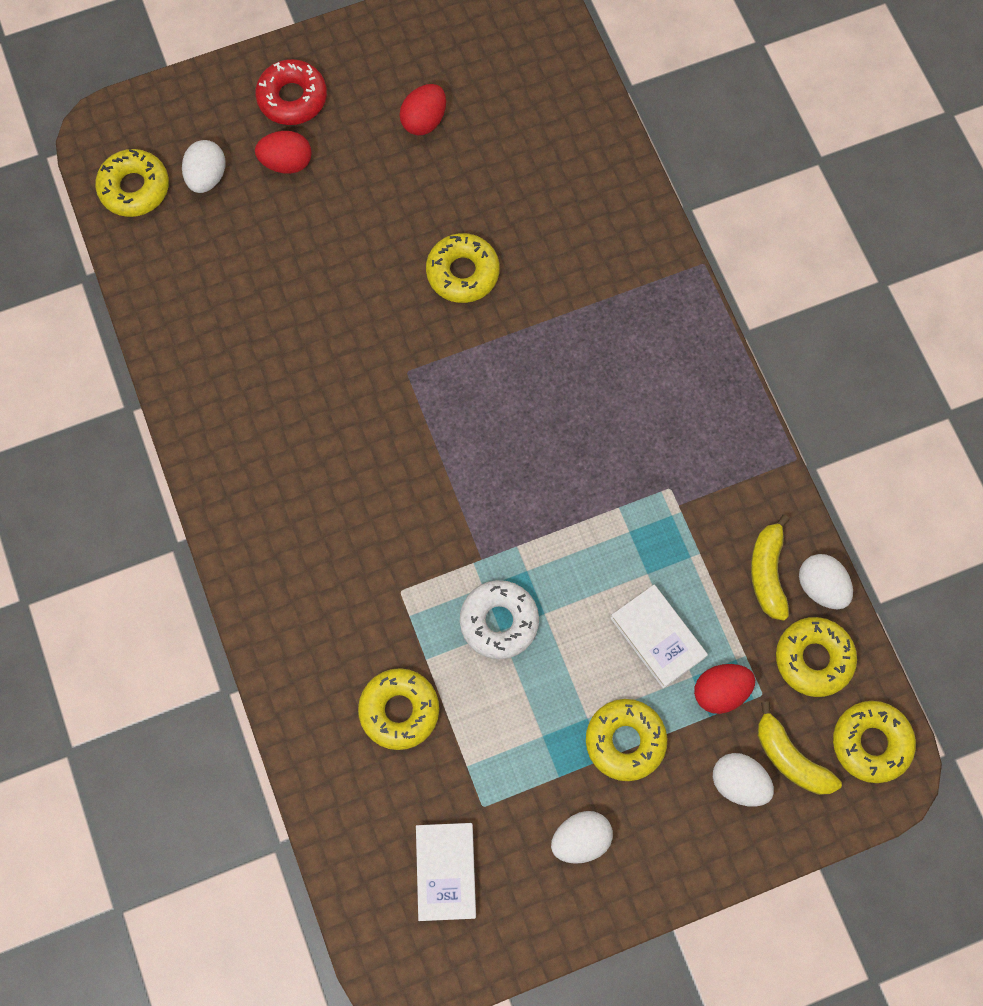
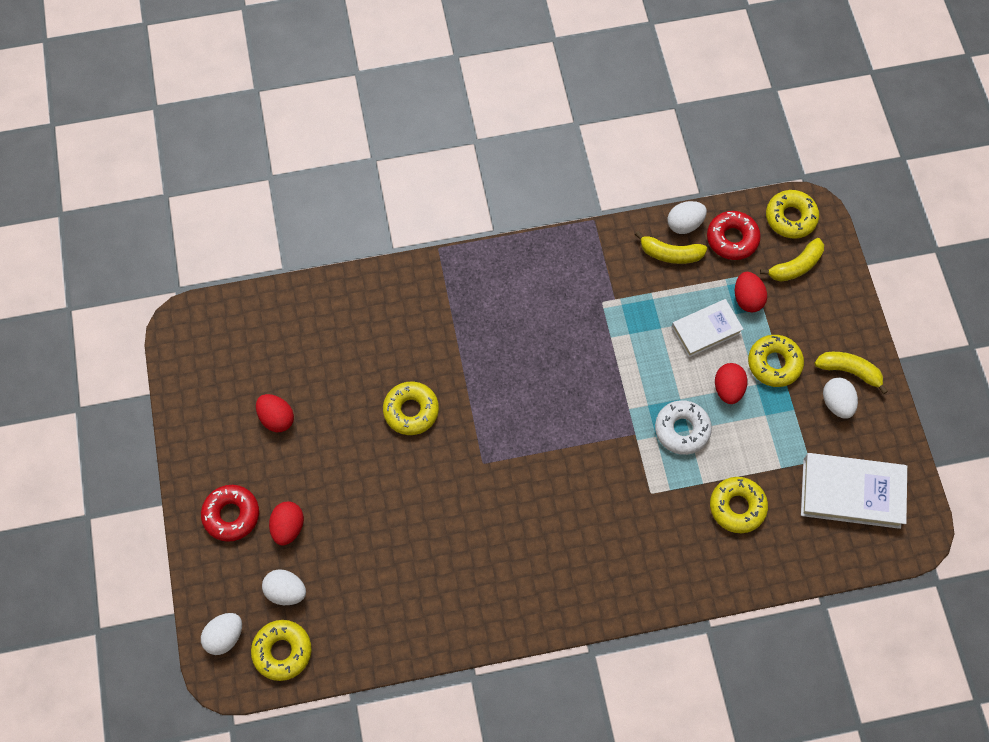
camera: 80 degrees left, 5 degrees down
(446, 872) = (851, 493): white book -> white book, size x1.57
(572, 678) = (728, 389): none -> red egg
(635, 854) = (849, 371): none -> yellow banana
(738, 782) = (808, 300): white egg -> white egg (225, 636)
(813, 658) = (732, 239): yellow donut -> red donut

